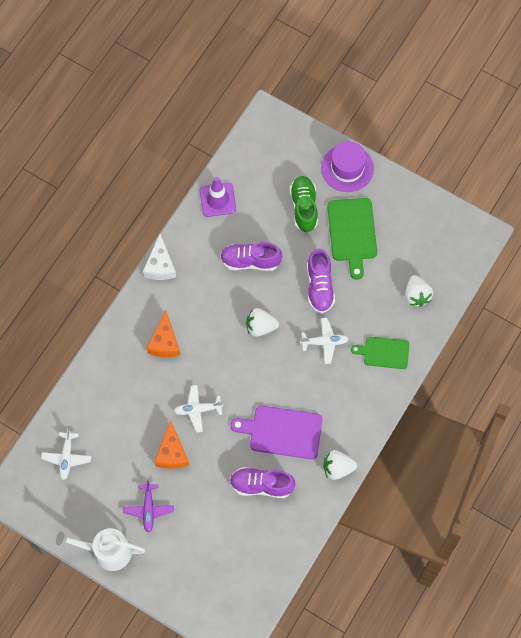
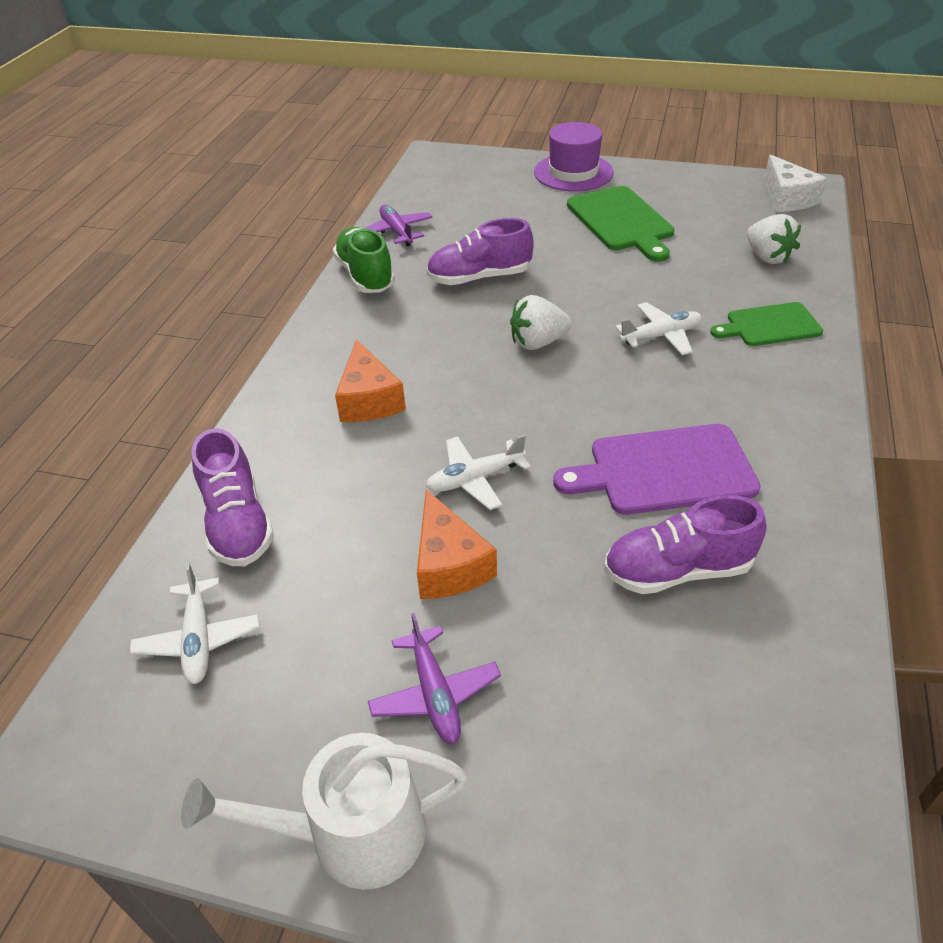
camera: 15 degrees left, 25 degrees down
(160, 265) = (327, 312): white cheese -> white cheese (787, 198)
(217, 200) = (397, 232): purple traffic cone -> purple plane
(304, 207) = (533, 214): green shoe -> green shoe (365, 276)
(319, 287) = (609, 280): purple shoe -> purple shoe (237, 523)
(338, 468) = (815, 498): white strawberry -> none

